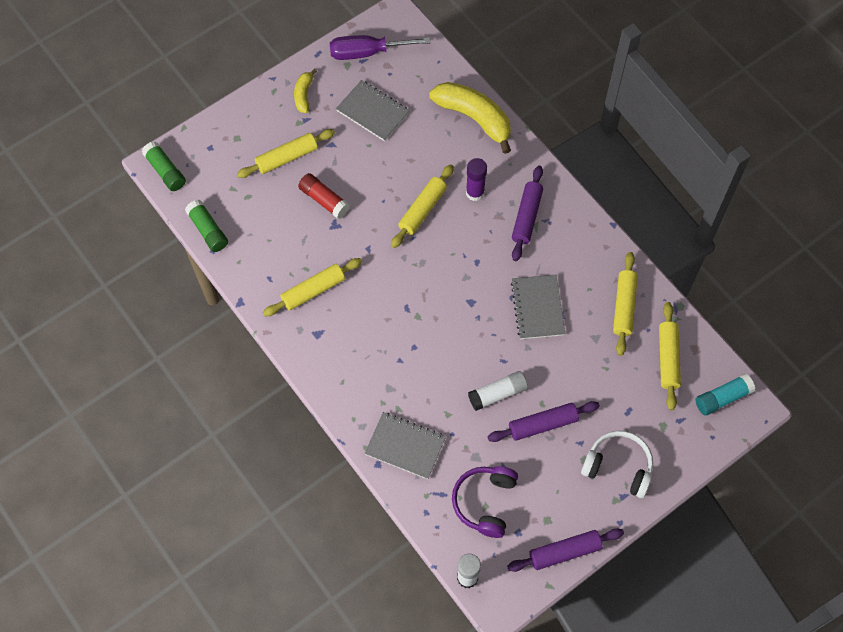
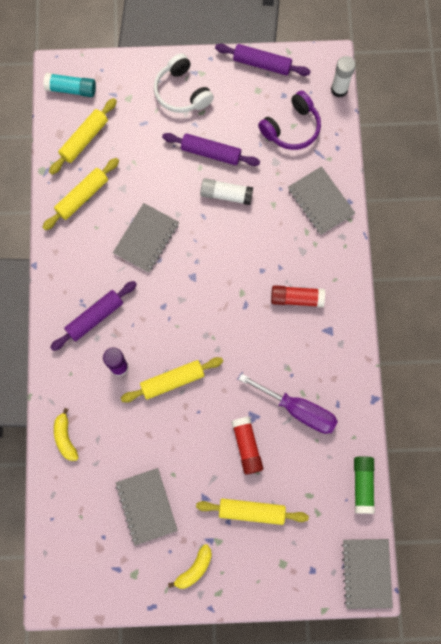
camera: 145 degrees left, 10 degrees up
(165, 171) = (366, 573): green glue stick -> grey notebook
(313, 290) = (309, 369): yellow rolling pin -> none
(365, 342) = (296, 298): none -> red glue stick
(367, 52) = (107, 575): purple screwdriver -> purple screwdriver (298, 410)
(474, 118) = (65, 437): yellow banana -> yellow banana, size x0.50

